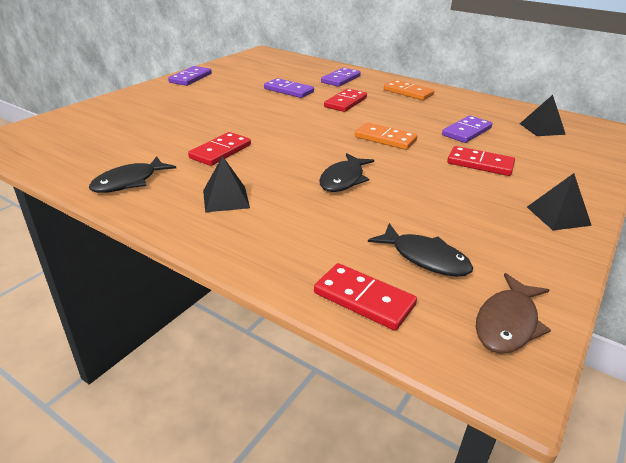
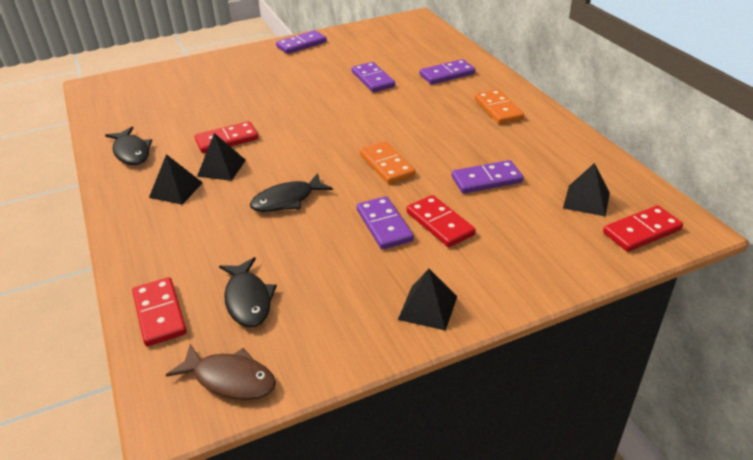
camera: 35 degrees right, 5 degrees up
(129, 182) = (131, 152): black fish -> black fish turned 105 degrees counterclockwise
(247, 172) = (221, 168): none -> black pyramid
(345, 102) = (409, 108): red domino -> red domino (642, 231)
(445, 175) = (384, 225): none -> purple domino
(508, 323) = (230, 379): brown fish -> brown fish turned 135 degrees counterclockwise

